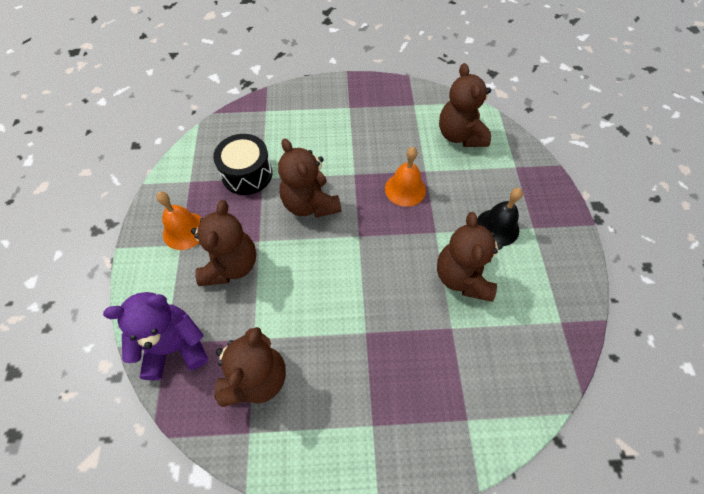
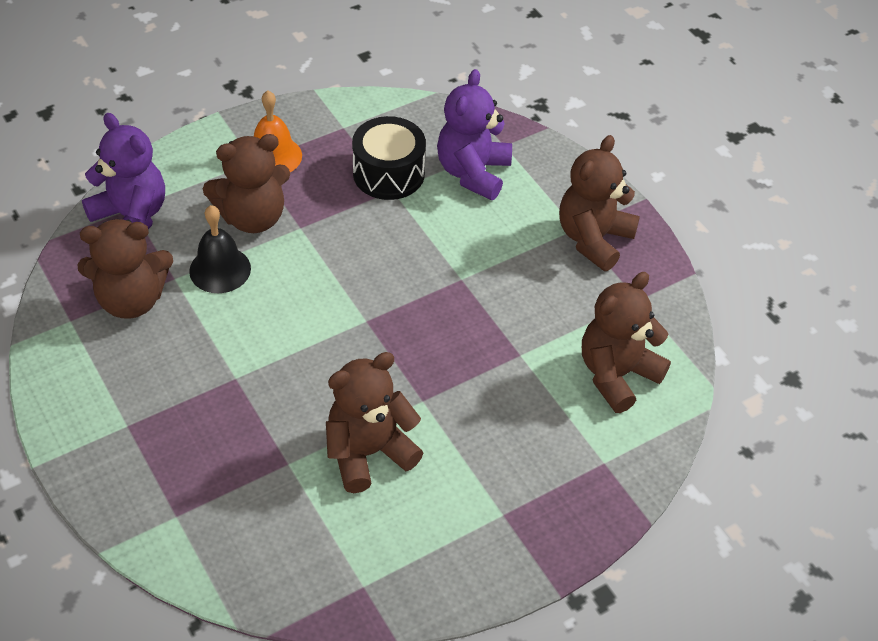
camera: 60 degrees right, 10 degrees down
(276, 133) = (473, 173): none -> purple teddy bear
(310, 204) = (383, 253): brown teddy bear -> brown teddy bear (593, 239)
(405, 189) = (472, 343): orange bell -> none
(497, 227) = (475, 469): black bell -> black bell (220, 269)

